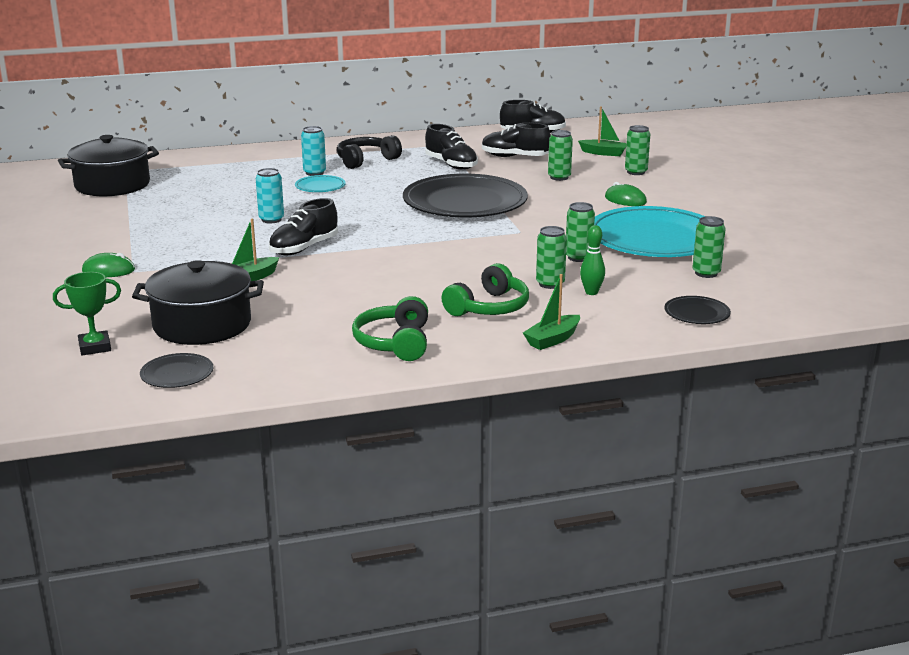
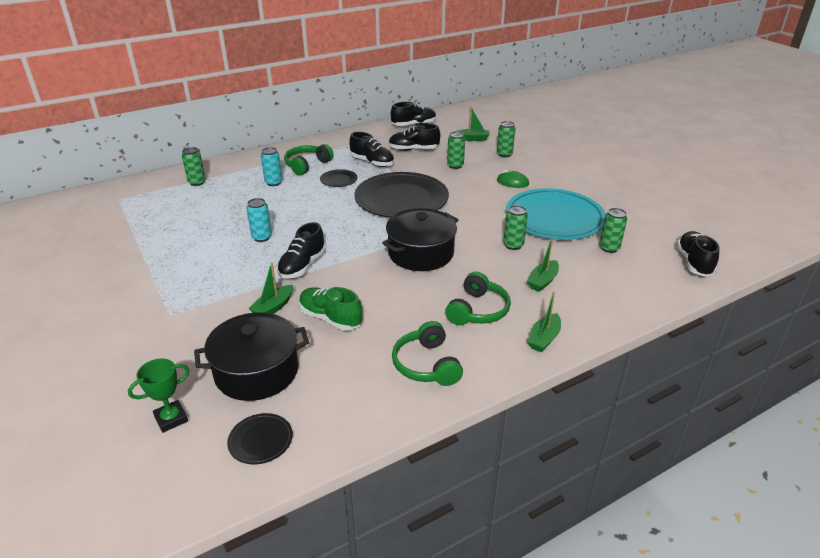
camera: 15 degrees left, 10 degrees up
(108, 270) = (147, 318): green mouse -> none
(112, 185) = (113, 216): black pot -> black pot (421, 253)
(309, 294) = (330, 318): none -> green shoe
(320, 186) = (284, 196): turquoise plate -> none
(366, 160) = (307, 165): black headphones -> green headphones
(550, 284) = (508, 277): green can -> green can (197, 182)
(591, 292) = (542, 281): green bowling pin -> green boat
(696, 313) = (628, 291): black plate -> black plate (338, 180)
(813, 298) = (694, 263): none -> black shoe

